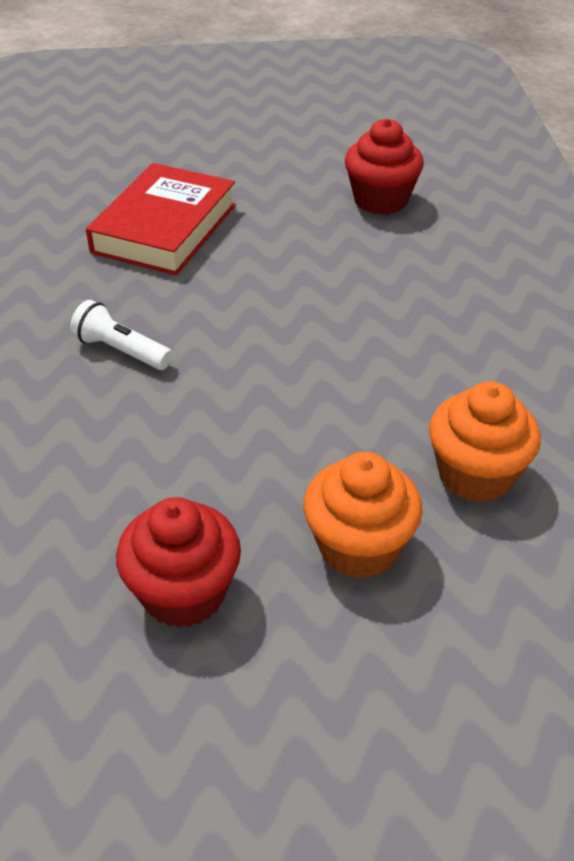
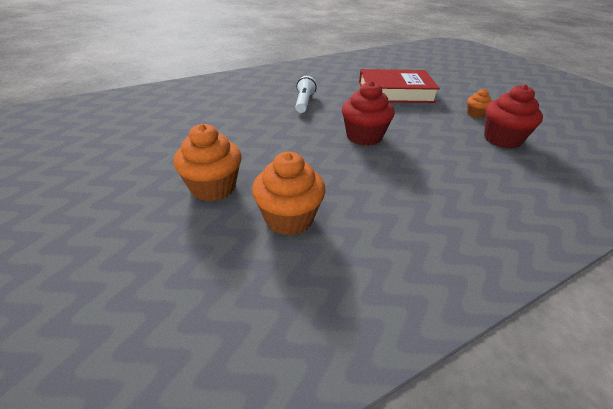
camera: 65 degrees right, 5 degrees down
(183, 593) = (169, 148): red cupcake -> red cupcake (364, 136)
(298, 187) = (475, 114): none -> orange cupcake

